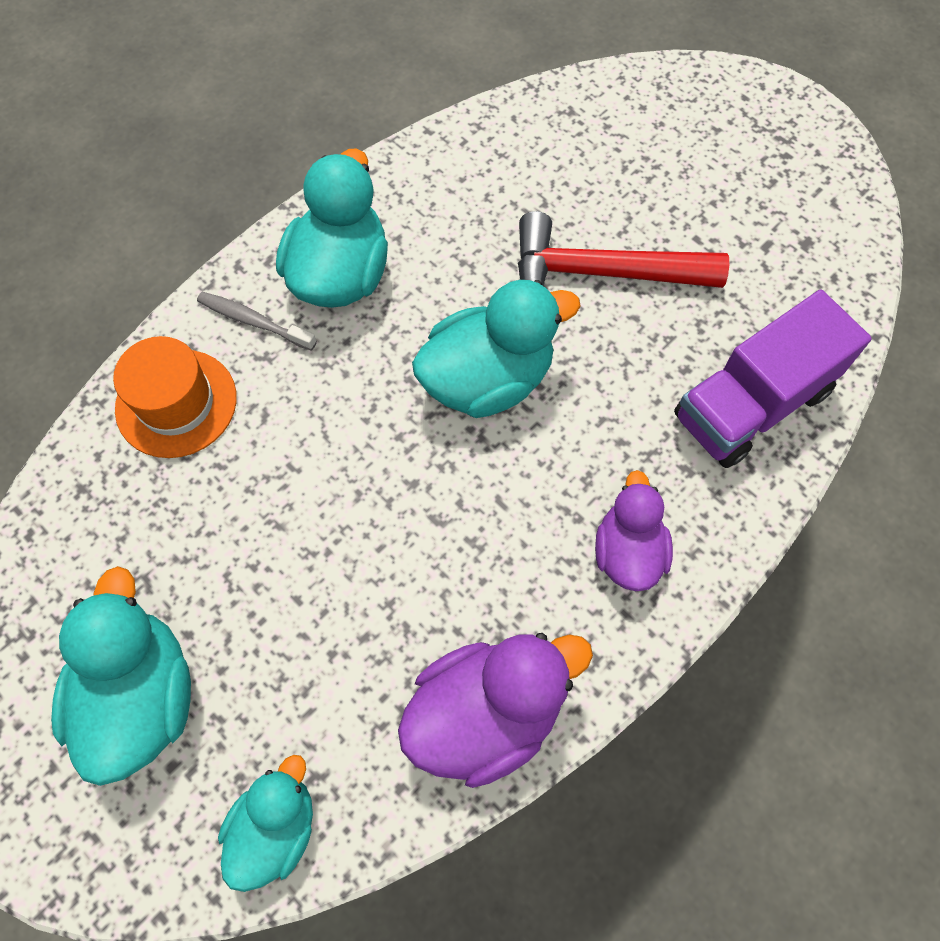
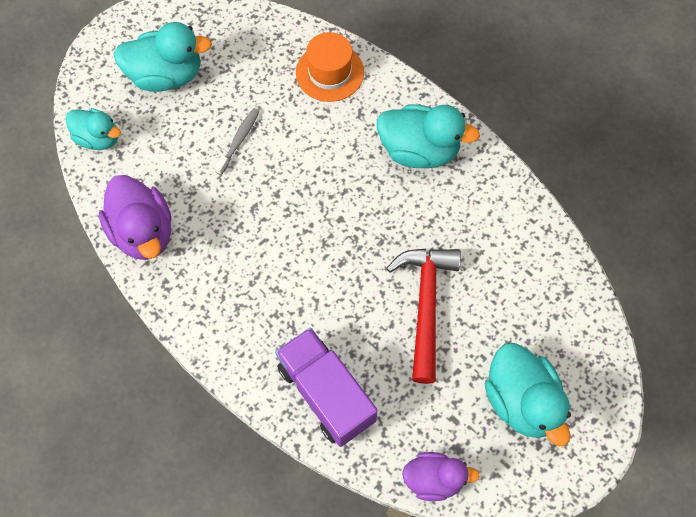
camera: 90 degrees right, 0 degrees up
(254, 321) = (384, 106): grey toothbrush -> grey toothbrush (239, 140)
(487, 379) = (344, 234): turquoise duck -> turquoise duck (521, 401)
(628, 551) = (229, 309): purple duck -> purple duck (434, 479)

